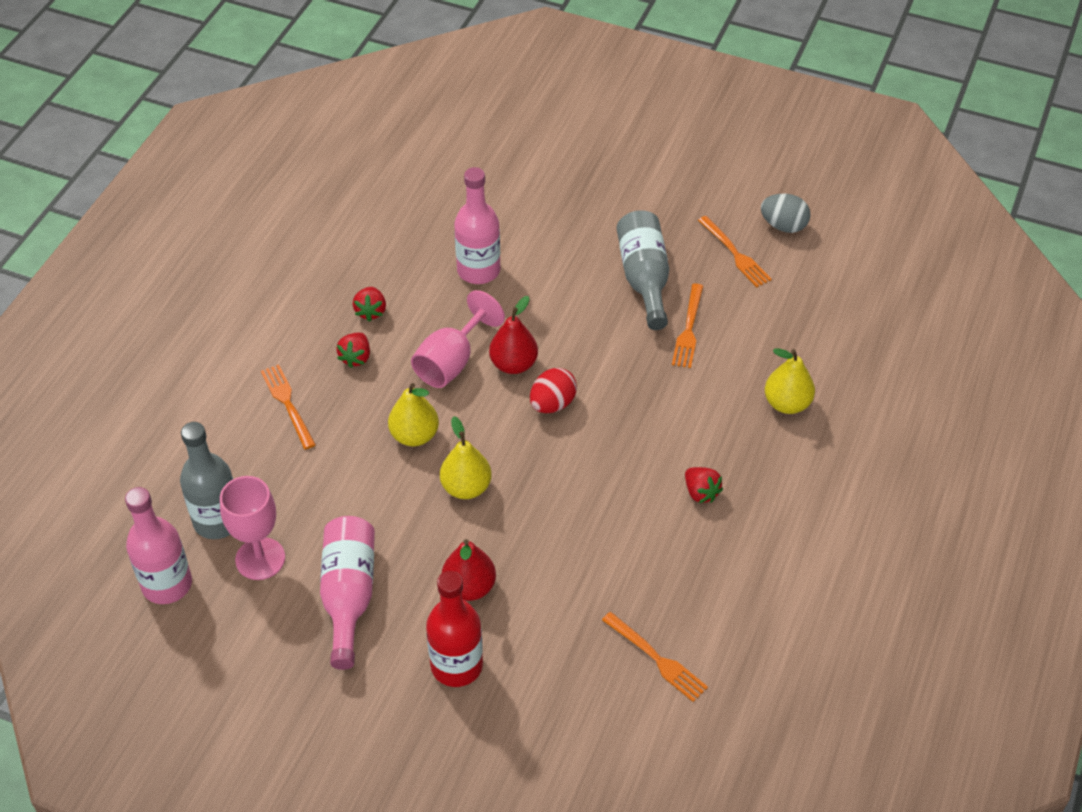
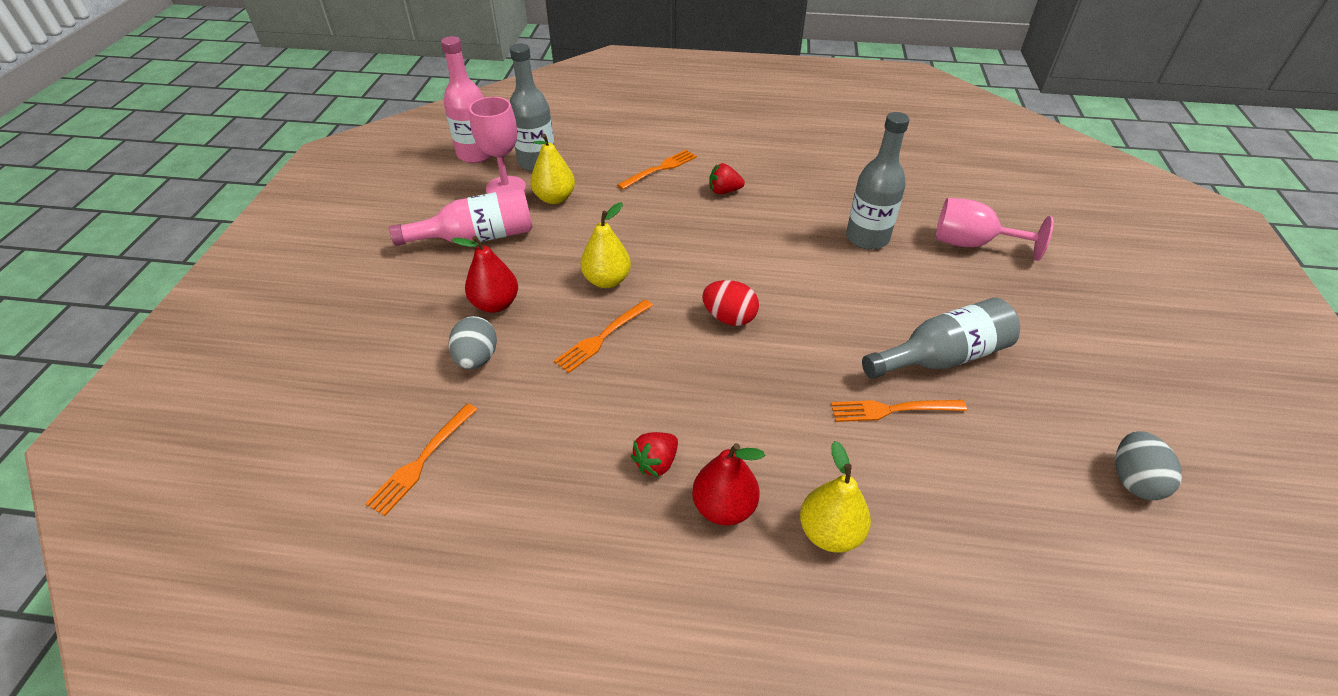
camera: 75 degrees right, 5 degrees down
(371, 311) = (778, 188): red strawberry -> none
(414, 435) = (654, 239): yellow pear -> yellow pear (554, 198)
(451, 362) = (747, 243): pink goblet -> pink goblet (972, 244)
(456, 665) = (409, 313): red bottle -> none
(478, 270) = (867, 238): pink bottle -> grey bottle
(513, 364) = (765, 282): red pear -> red pear (724, 507)
(544, 609) = (477, 359): none -> grey egg
(735, 254) = (1043, 436): orange fork -> orange fork (602, 337)

